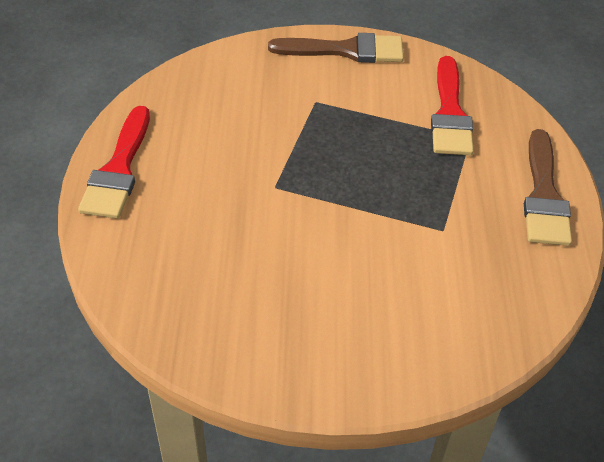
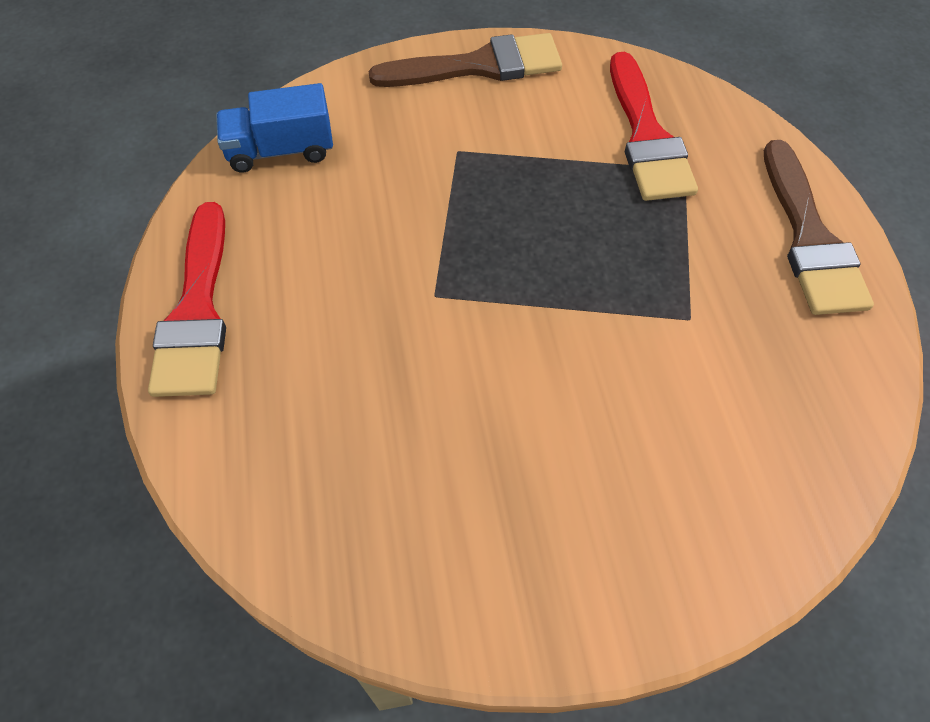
camera: 10 degrees left, 10 degrees up
(196, 82) = (281, 150): none -> blue truck

